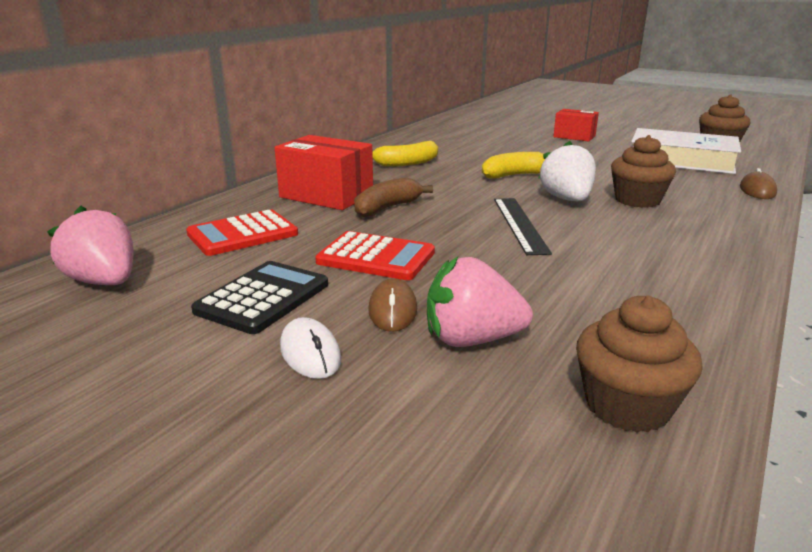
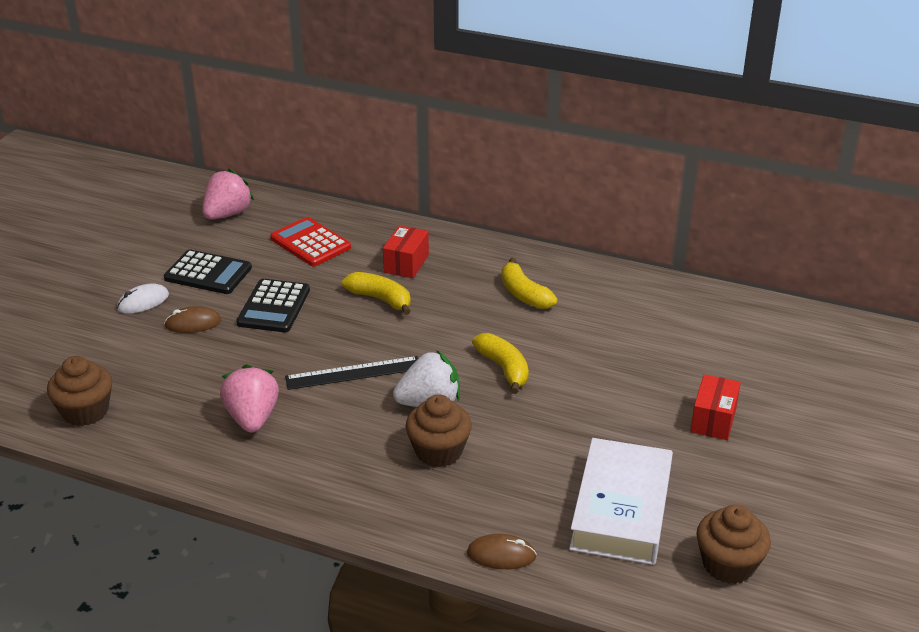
camera: 80 degrees right, 10 degrees up
(326, 196) = (406, 263): red box -> red box, size x0.63
(376, 257) = (274, 307): red calculator -> black calculator
(387, 208) = (380, 299): brown banana -> yellow banana
(472, 339) = (156, 356): pink strawberry -> pink strawberry (252, 418)

